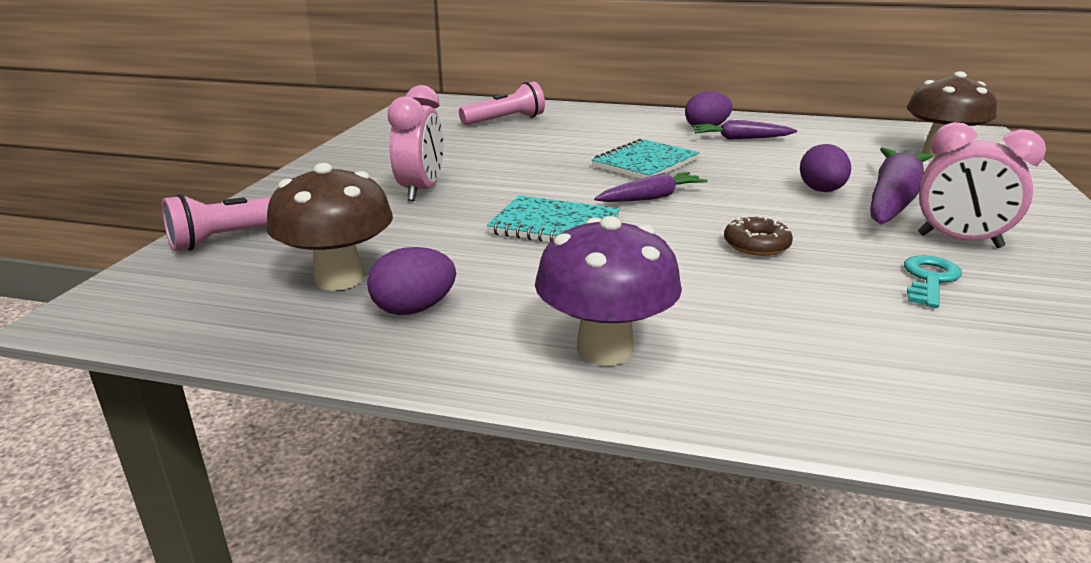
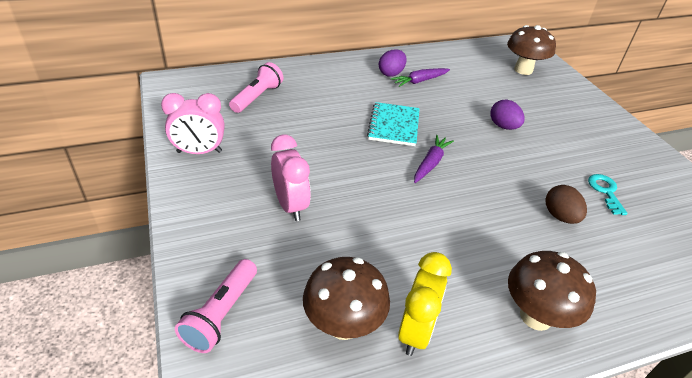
camera: 35 degrees left, 15 degrees up
(414, 309) = (416, 331): purple egg -> yellow clock
(554, 225) = (408, 213): turquoise notebook -> none
(604, 350) = (536, 316): purple mushroom -> brown mushroom
(756, 245) = (518, 191): brown donut -> none
(797, 281) = (560, 216): none -> brown egg
(892, 200) = (539, 125): purple carrot -> none
(959, 241) = (591, 153): pink clock -> pink clock (199, 152)

